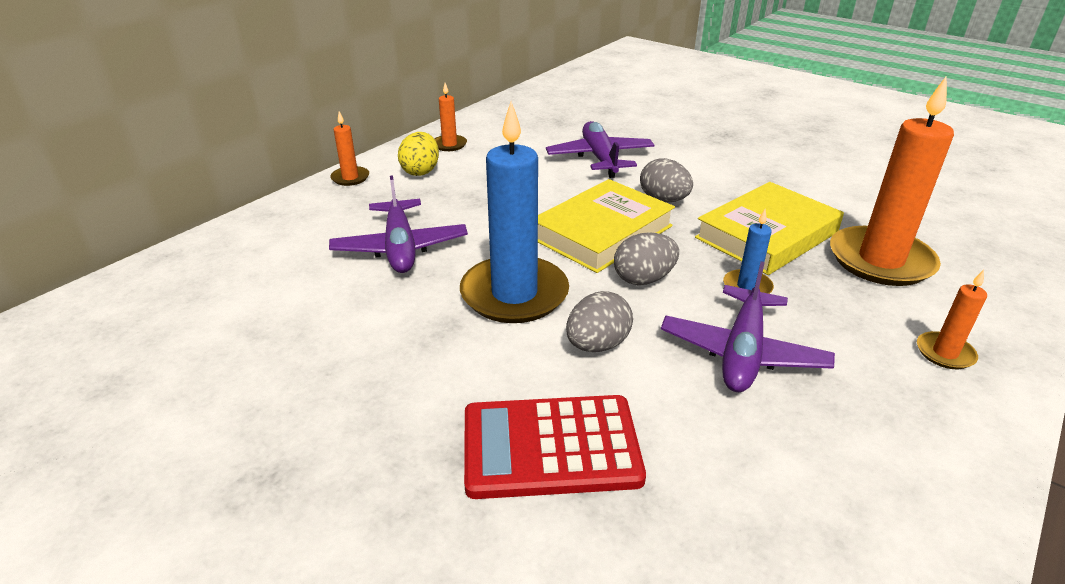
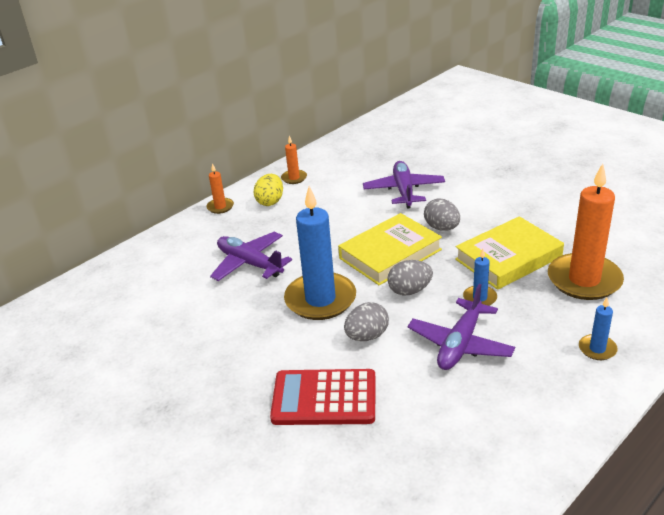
camera: 10 degrees right, 0 degrees up
(400, 247) = (250, 263): purple plane -> purple plane turned 135 degrees clockwise
(945, 353) = (597, 349): orange candle -> blue candle

